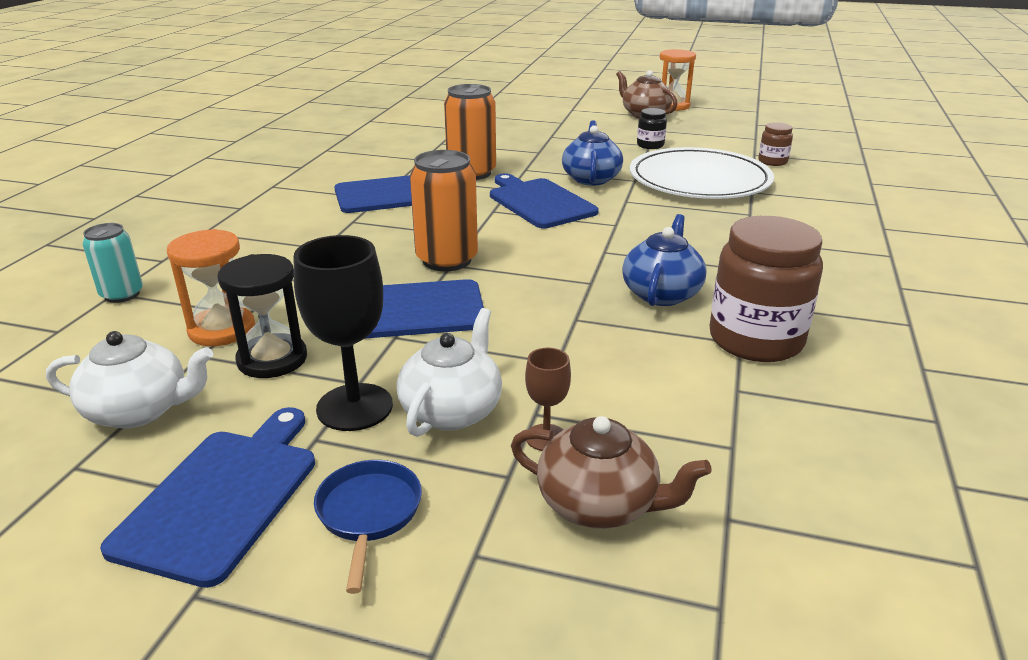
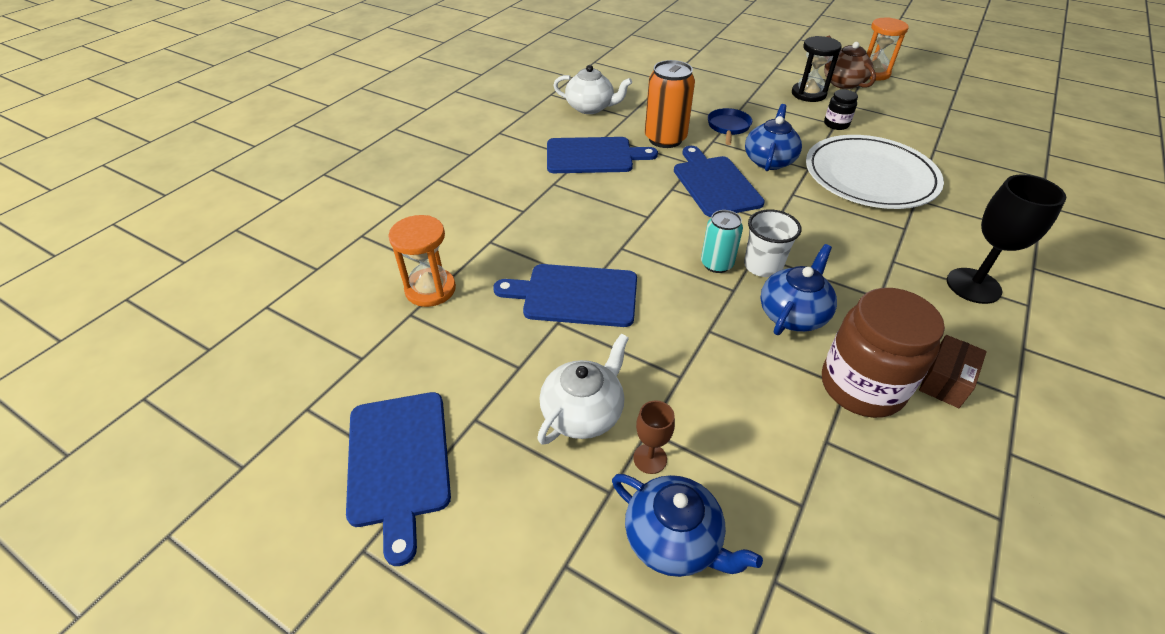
camera: 15 degrees right, 15 degrees up
(122, 294) = (367, 238): turquoise can -> turquoise can (716, 264)
(140, 410) = (358, 362): white teapot -> white teapot (590, 108)
(222, 497) = (398, 462): blue cutting board -> blue cutting board turned 135 degrees clockwise
(272, 359) = (460, 329): black hourglass -> black hourglass (808, 94)
(354, 407) = (510, 392): black goblet -> black goblet (973, 286)
(369, 513) = (497, 504): blue pan -> blue pan (728, 127)
(447, 260) = (619, 242): orange can -> none
(599, 504) = (674, 539): brown teapot -> blue teapot
(615, 260) = (763, 266): none -> white cup
(772, 161) = (949, 162): brown jar -> none
(837, 323) = (945, 381): none -> brown box

